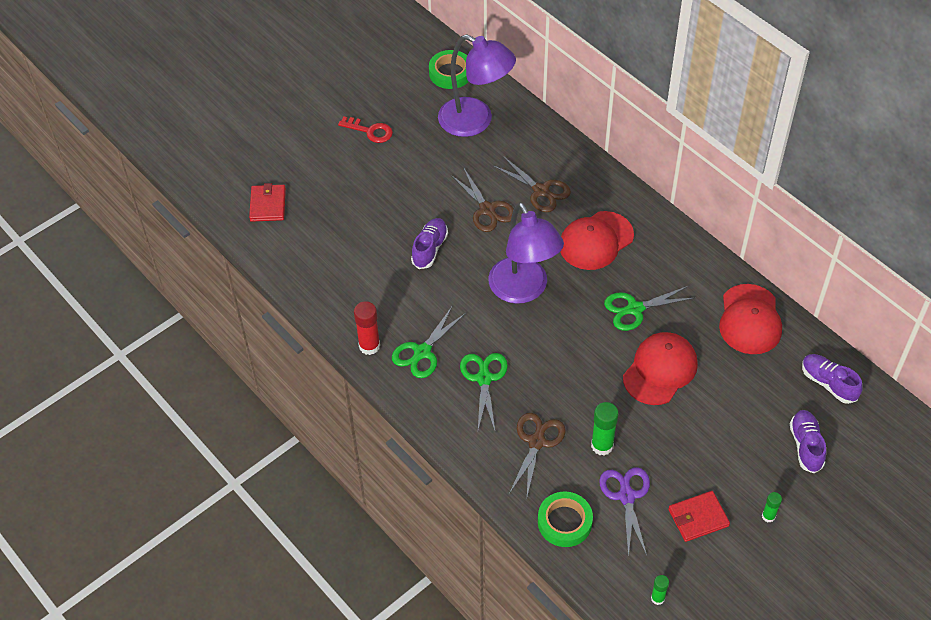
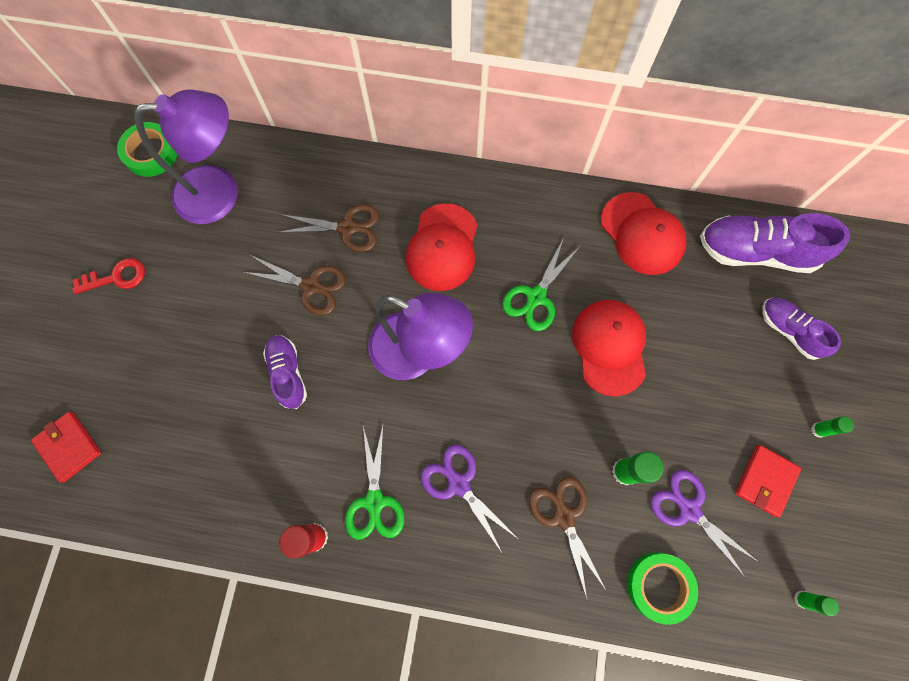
camera: 40 degrees left, 20 degrees up
(484, 378) = (459, 484): green scissors -> purple scissors
(828, 383) = (755, 251): purple shoe -> purple shoe, size x1.67

